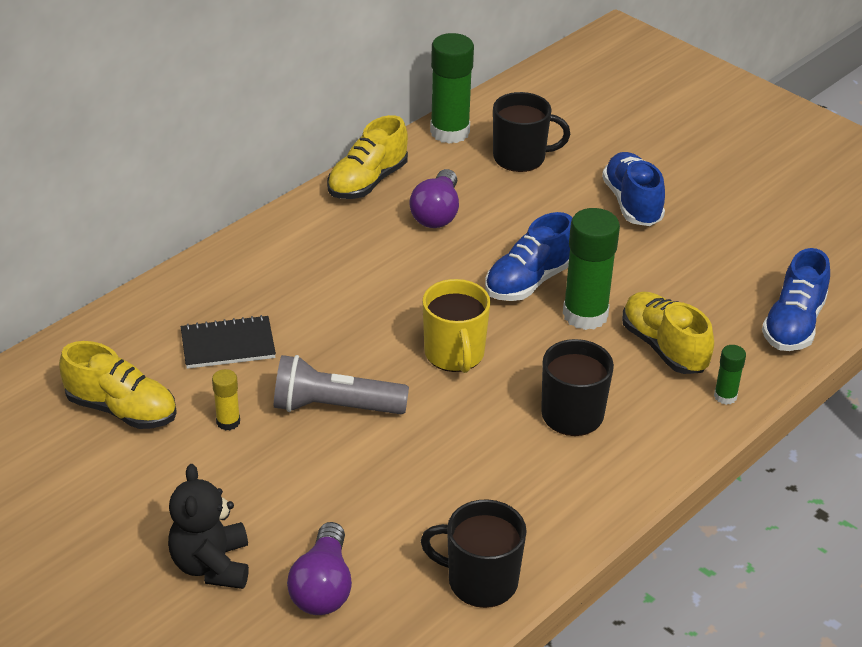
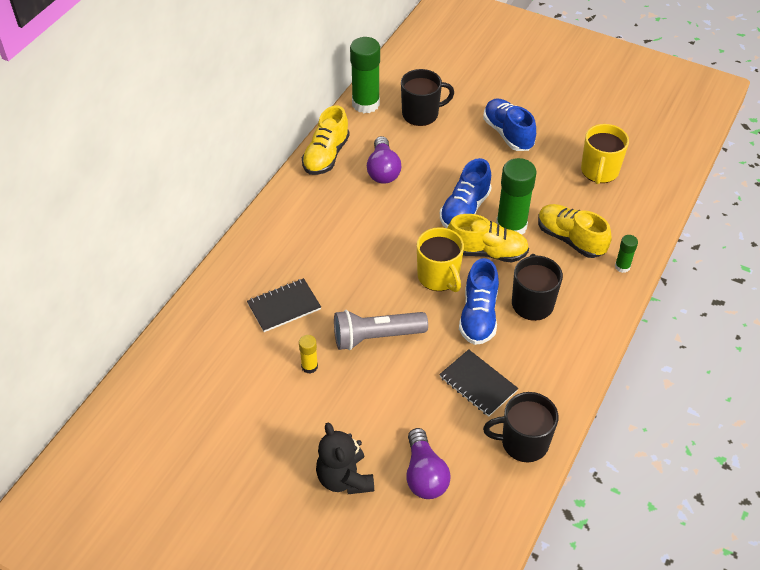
camera: 15 degrees left, 10 degrees up
(122, 410) = (232, 375): yellow shoe -> yellow shoe (487, 252)
(449, 494) = (478, 384): none -> black notebook
(744, 273) = (599, 171): none -> yellow mug
(793, 325) = (644, 203): blue shoe -> blue shoe (478, 316)

